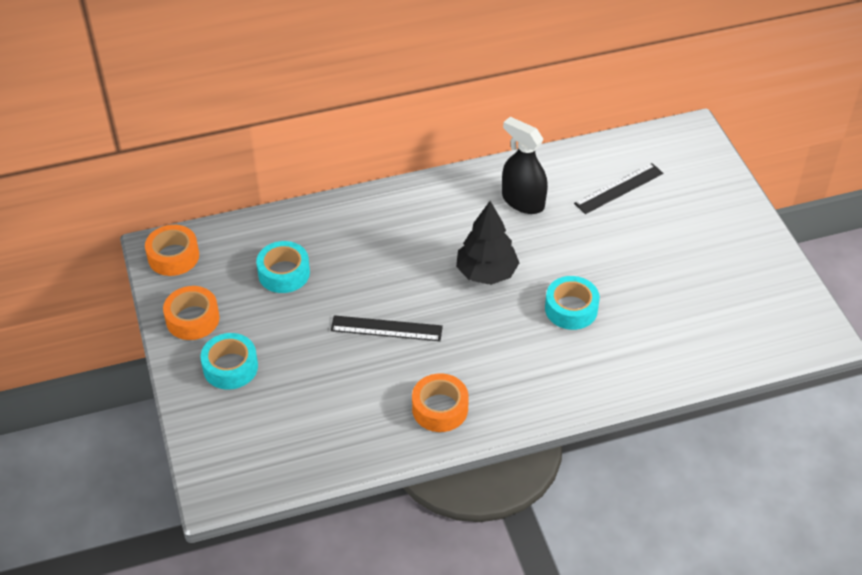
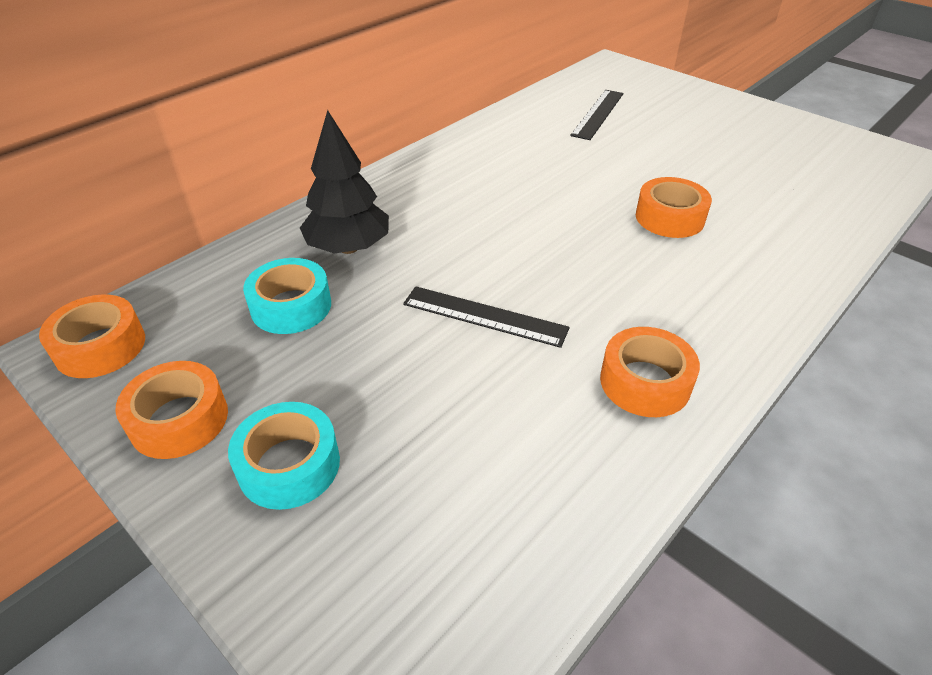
camera: 30 degrees left, 5 degrees down
(386, 328) = (484, 316): black ruler -> black ruler turned 45 degrees clockwise
(486, 273) = (546, 218): black tree -> black tree (348, 248)
(523, 201) = (519, 149): black spray bottle -> none
(571, 309) = (669, 218): turquoise tape -> orange tape

